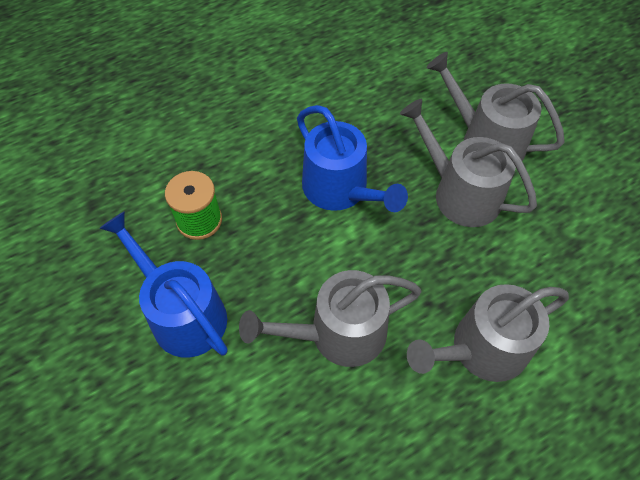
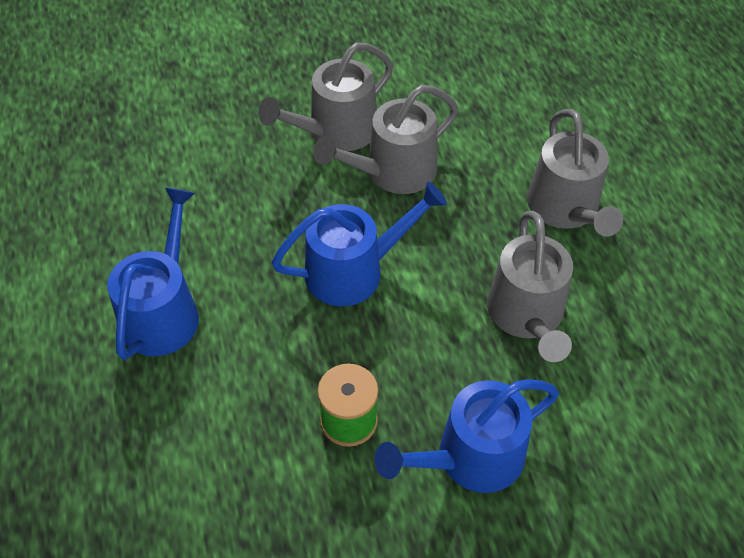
camera: 75 degrees left, 5 degrees down
(263, 86) = (163, 312): none -> blue watering can

